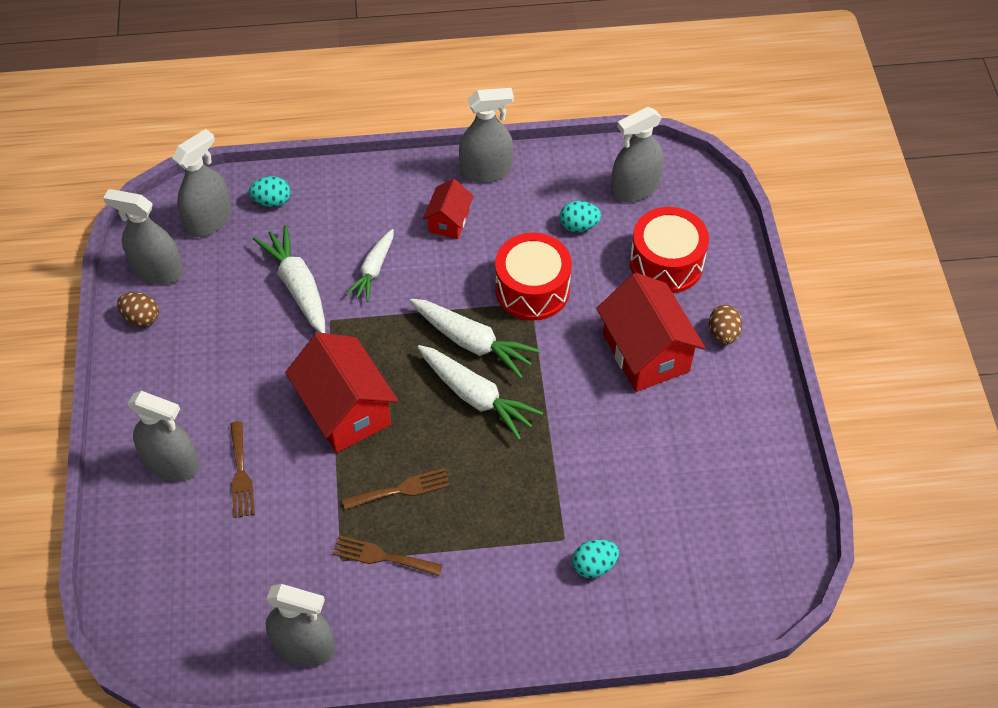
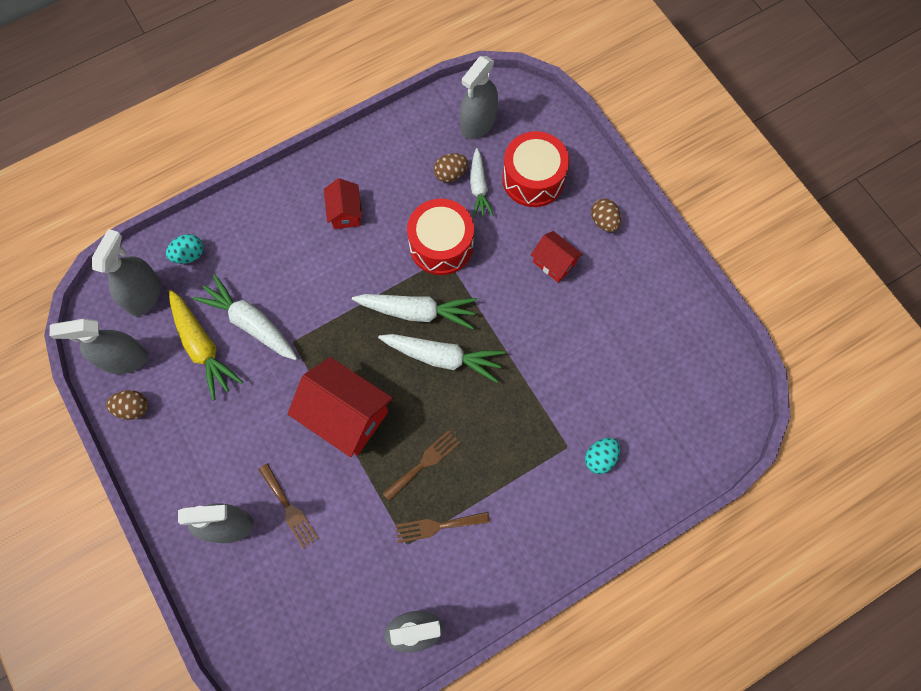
camera: 25 degrees left, 15 degrees up
(238, 290) = (202, 347): none -> yellow carrot
(373, 270) = (306, 282): white carrot -> white carrot (479, 188)
(486, 171) = (353, 155): grey spray bottle -> none
(579, 226) = (450, 174): turquoise egg -> brown egg
(646, 353) = (554, 263): red house -> red house, size x0.54

